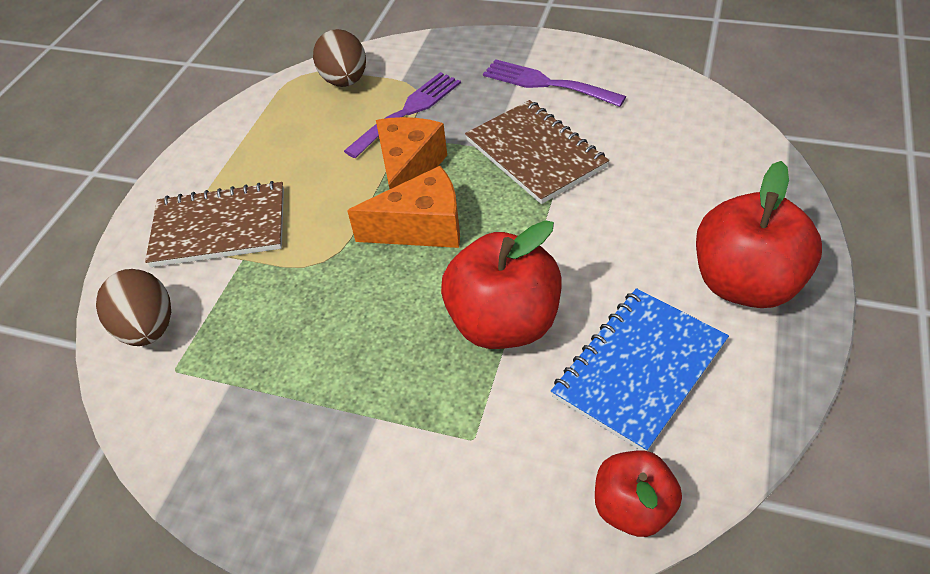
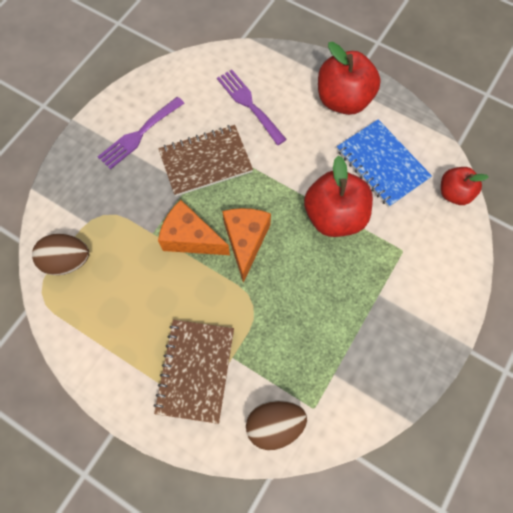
camera: 80 degrees left, 20 degrees up
(408, 111) = (126, 225): purple fork -> purple fork (249, 104)

